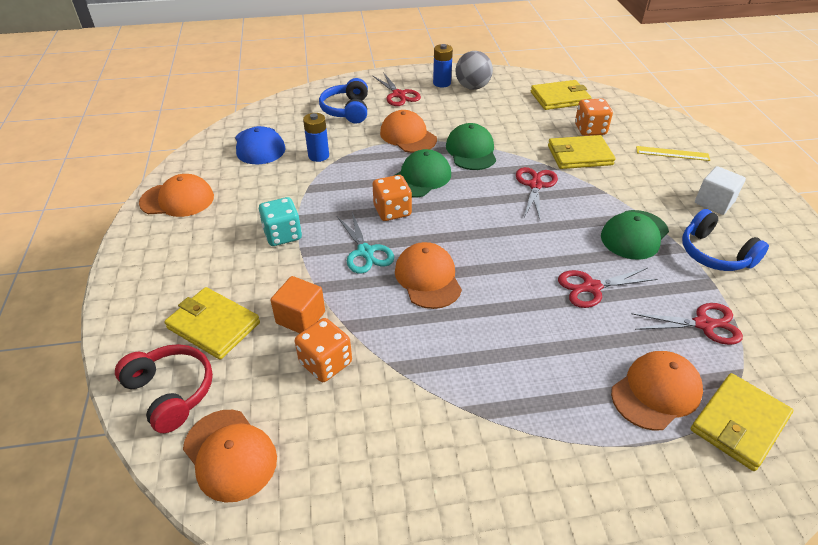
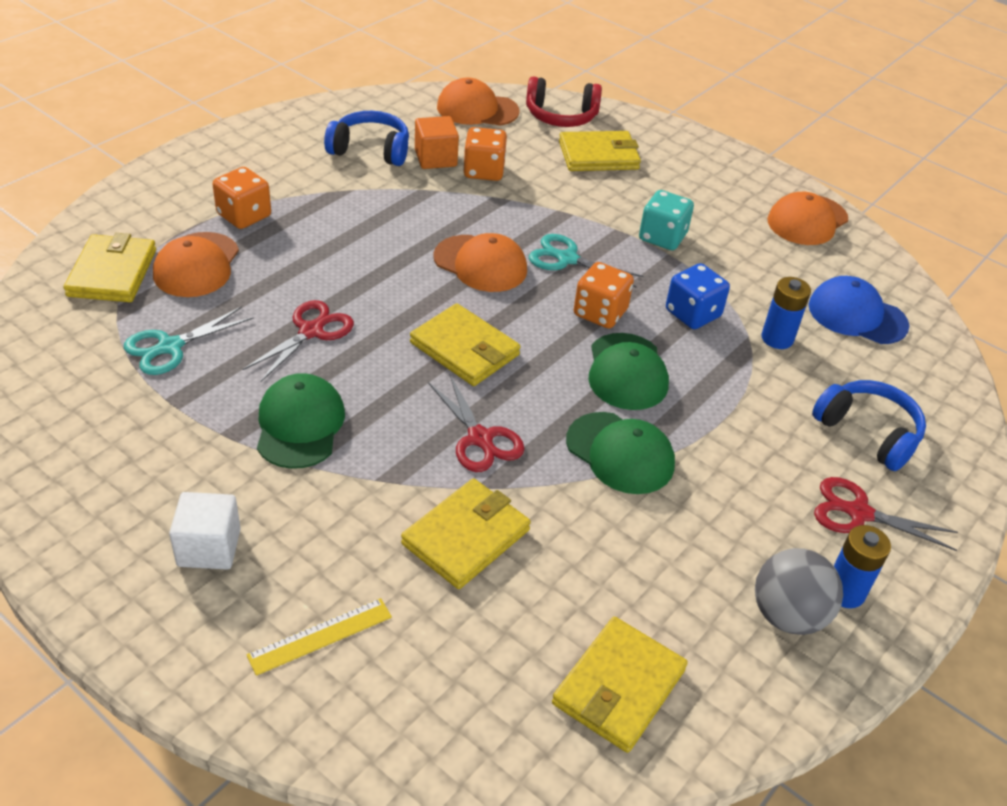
camera: 135 degrees right, 0 degrees up
(300, 317) = (544, 187): orange cube -> orange cube (435, 158)
(341, 186) = (692, 314): none -> blue dice
(408, 136) = (729, 432): orange cap -> none
(498, 229) = (465, 349): none -> yellow wallet
(590, 129) = (495, 617): orange dice -> orange dice (244, 215)
(703, 324) = (170, 347): red scissors -> turquoise scissors
(714, 254) = (182, 447): blue headphones -> blue headphones (370, 150)

